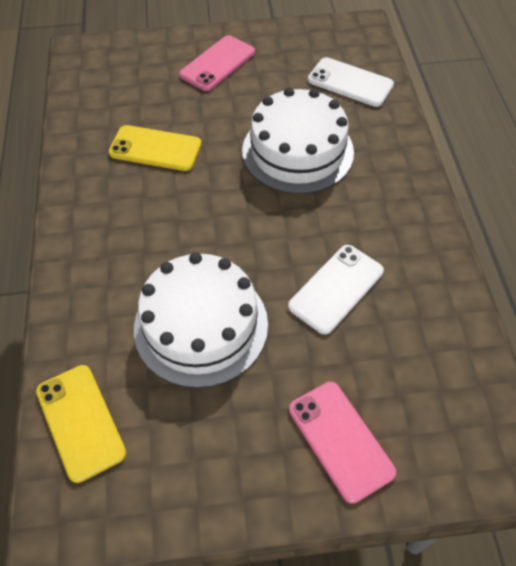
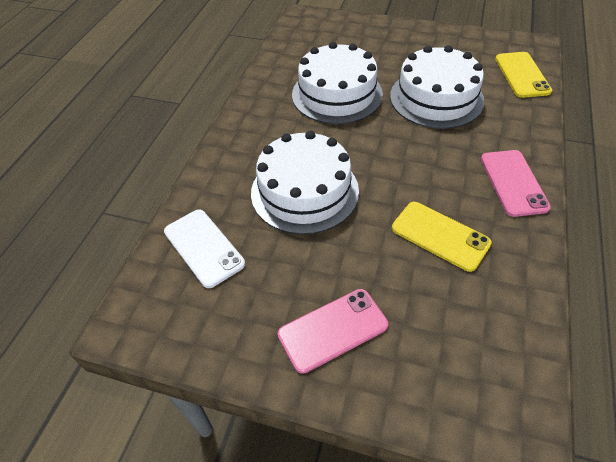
camera: 155 degrees left, 5 degrees down
(336, 288) = (337, 94): white phone -> white cake
(340, 440) = (376, 39): pink phone -> pink phone (513, 183)

